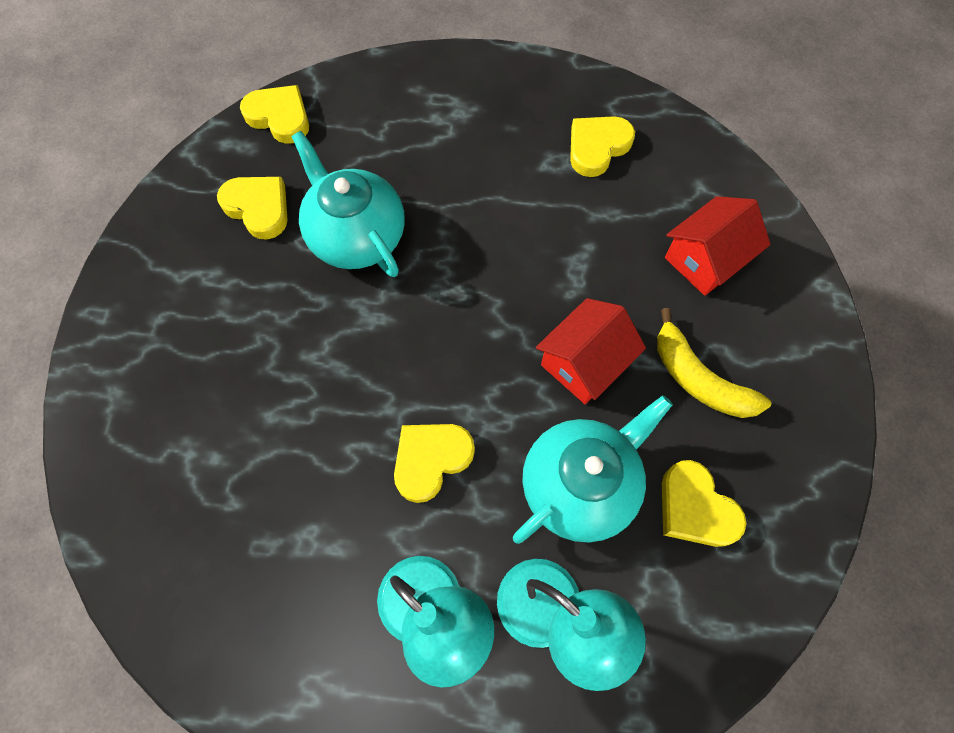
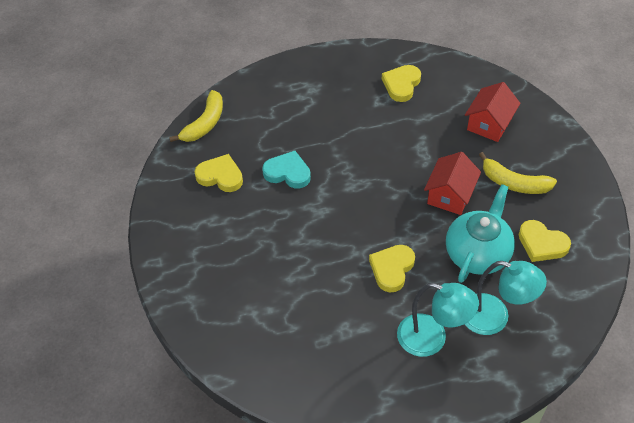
camera: 20 degrees left, 15 degrees down
(279, 117) = (204, 124): yellow heart -> yellow banana
(356, 236) = (287, 173): turquoise teapot -> turquoise heart

